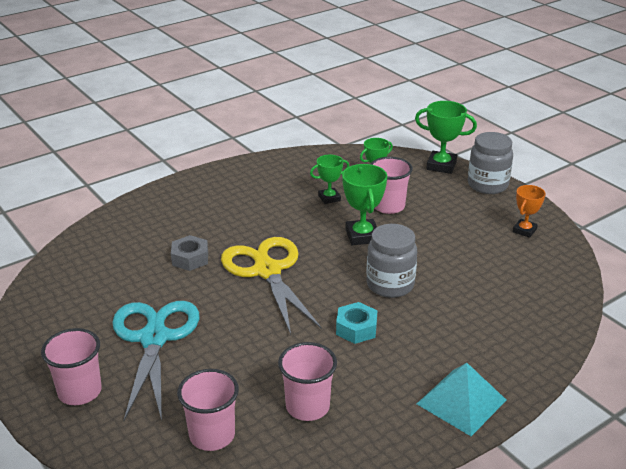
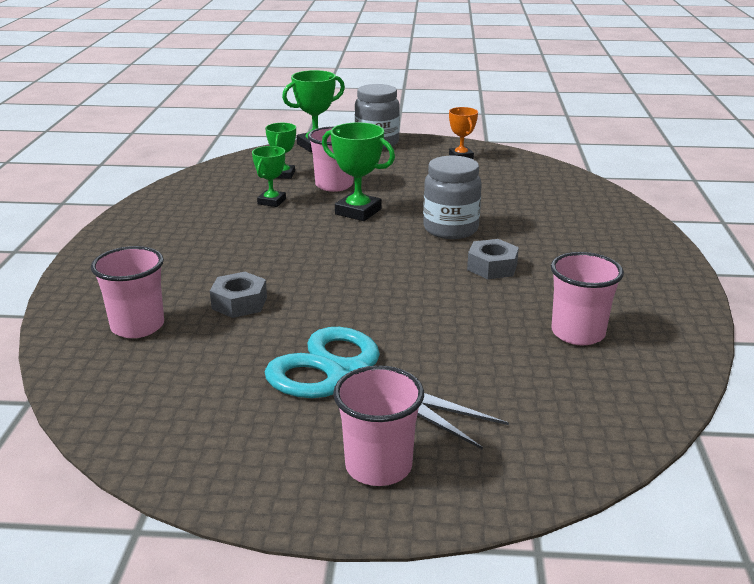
camera: 50 degrees left, 5 degrees down
(212, 435) = (563, 402): pink cup -> pink cup (137, 326)
(267, 271) = (335, 272): yellow scissors -> none
(356, 328) = (492, 267): turquoise nut -> grey nut
(461, 402) = (650, 264): turquoise pyramid -> none

